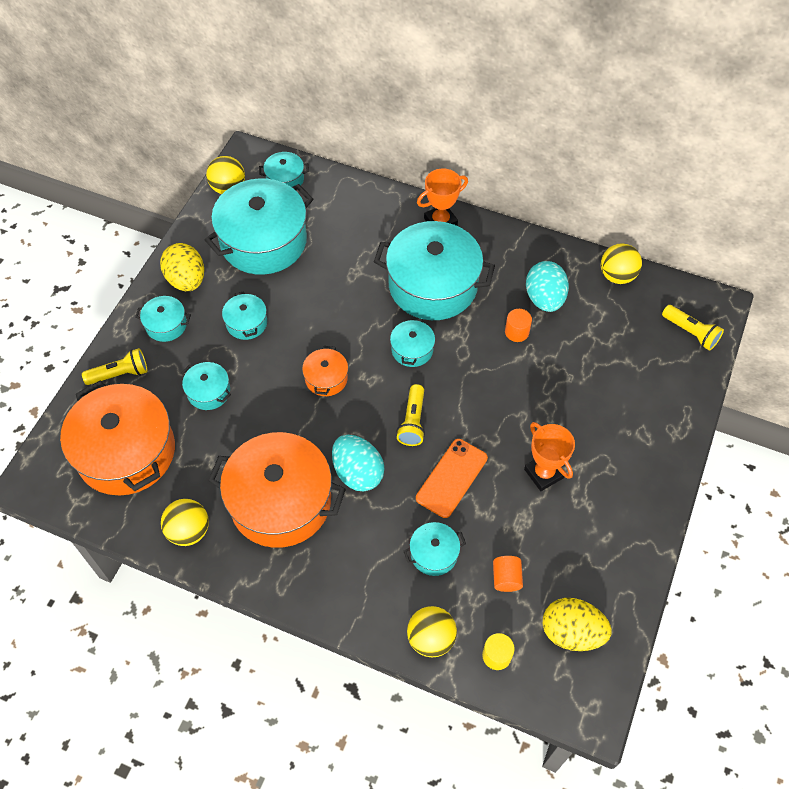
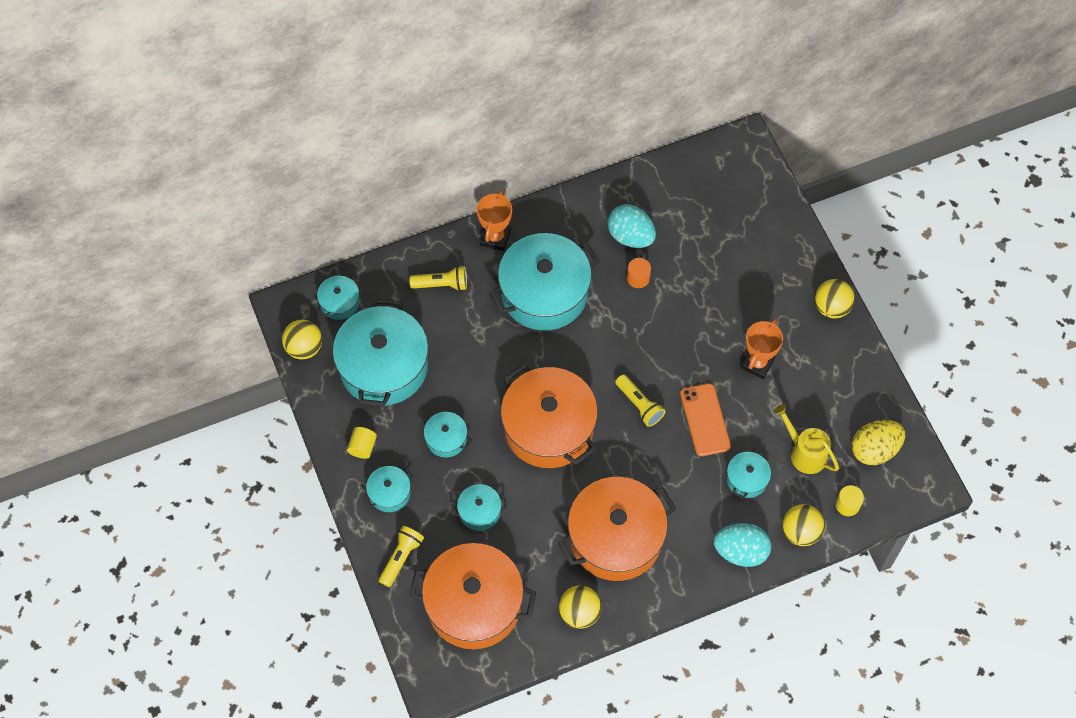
camera: 45 degrees left, 5 degrees up
(186, 280) = (362, 447): yellow egg -> yellow cylinder
(326, 378) = (549, 428): orange pot -> orange pot, size x2.20
(358, 473) = (643, 472): turquoise egg -> turquoise egg (740, 551)
(412, 349) = (583, 354): turquoise pot -> none
(506, 578) = (804, 453): orange cylinder -> yellow watering can
(543, 473) = (757, 363): orange trophy -> orange trophy turned 75 degrees counterclockwise
(617, 276) = (660, 176): yellow ball -> yellow ball (831, 307)
(691, 333) = (749, 178): yellow flashlight -> yellow flashlight (442, 284)

